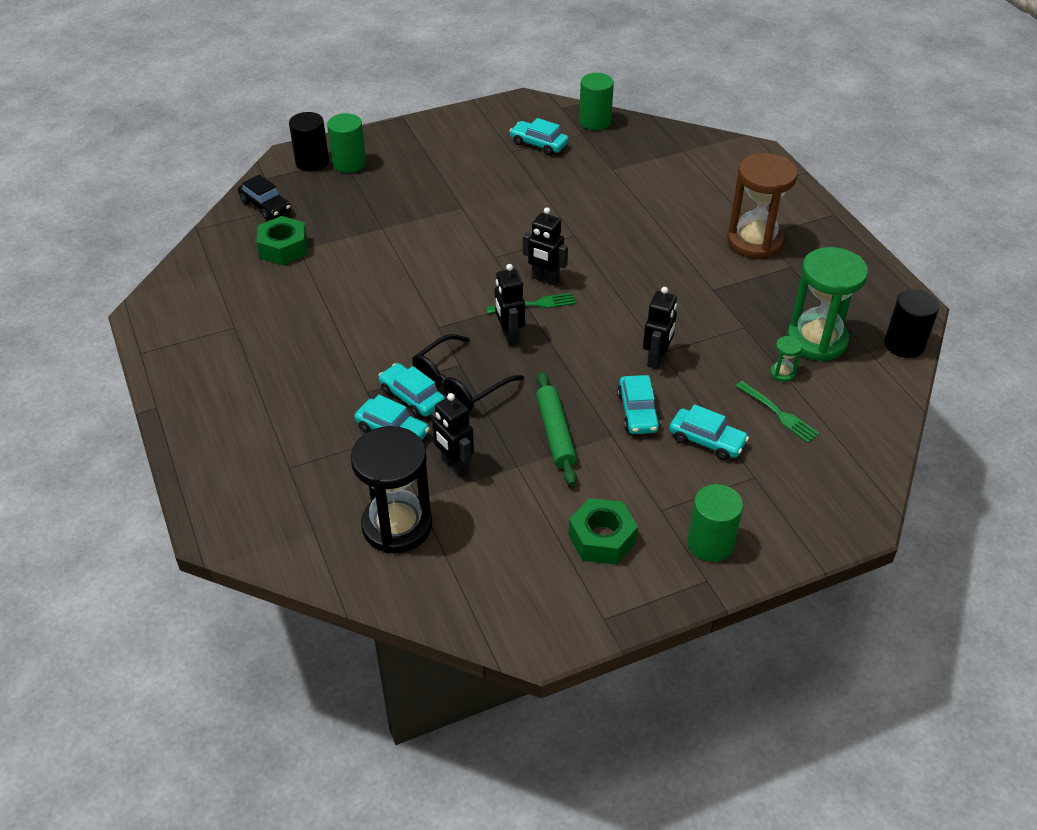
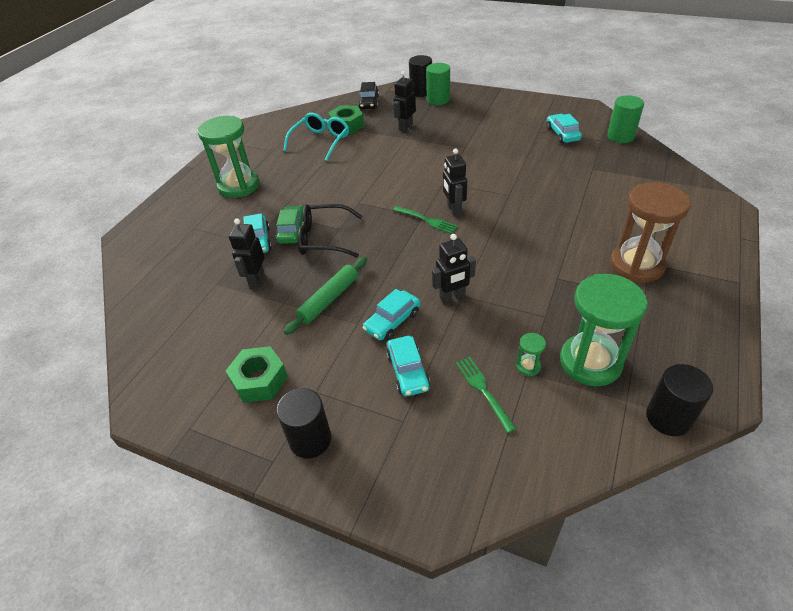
camera: 50 degrees right, 0 degrees up
(263, 391) = (239, 186): none -> green hourglass
(281, 285) = (320, 142): none -> turquoise glasses
(397, 526) = (187, 290): black hourglass -> none
(412, 397) = (292, 230): turquoise car -> green car
(509, 336) = (387, 229): black robot -> black robot (405, 127)
(710, 543) = (310, 439): green cylinder -> black cylinder
(778, 413) = (484, 391): green fork -> green fork turned 150 degrees clockwise

